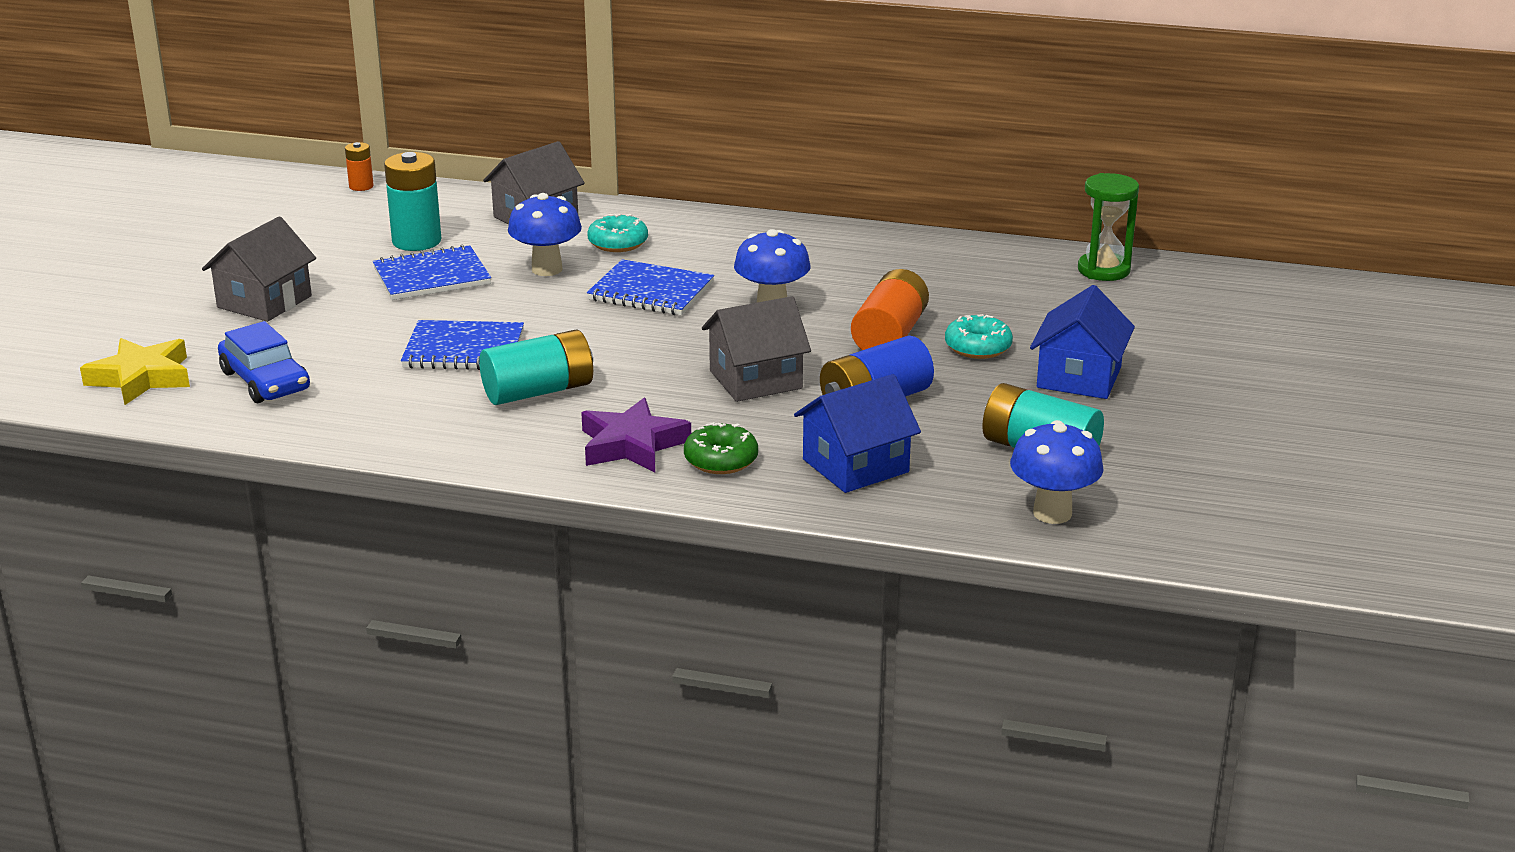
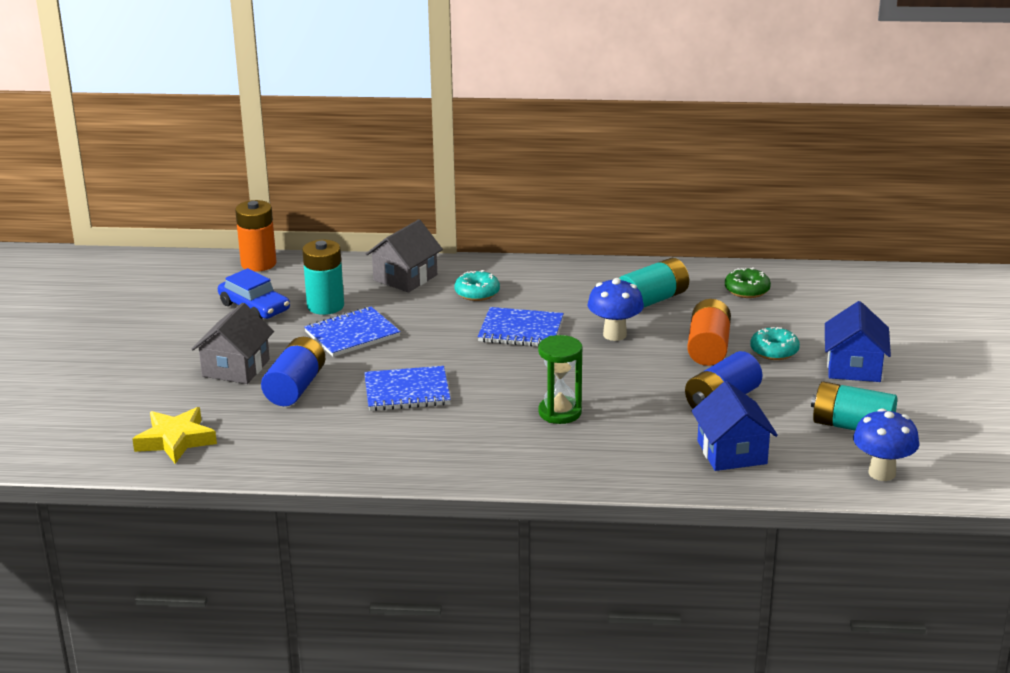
camera: 10 degrees left, 0 degrees up
(265, 381) = (272, 433): blue car -> blue car (254, 307)
(325, 331) = (295, 387): none -> blue battery
(361, 186) = (258, 264): orange battery -> orange battery, size x1.91
(539, 391) = (479, 419): turquoise battery -> turquoise battery (652, 300)
(547, 269) = (435, 320): blue mushroom -> none
(632, 445) = (567, 454): purple star -> none
(721, 460) = (636, 459): green donut -> green donut (747, 290)
(755, 379) = (630, 393): grey house -> none
(855, 466) = (732, 452): blue house -> blue house turned 60 degrees counterclockwise
(1103, 270) = (834, 281): green hourglass -> green hourglass (560, 412)

